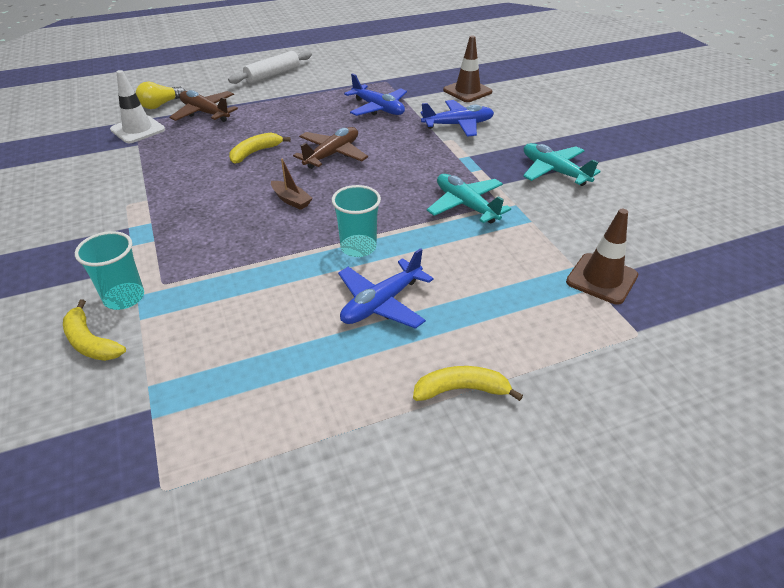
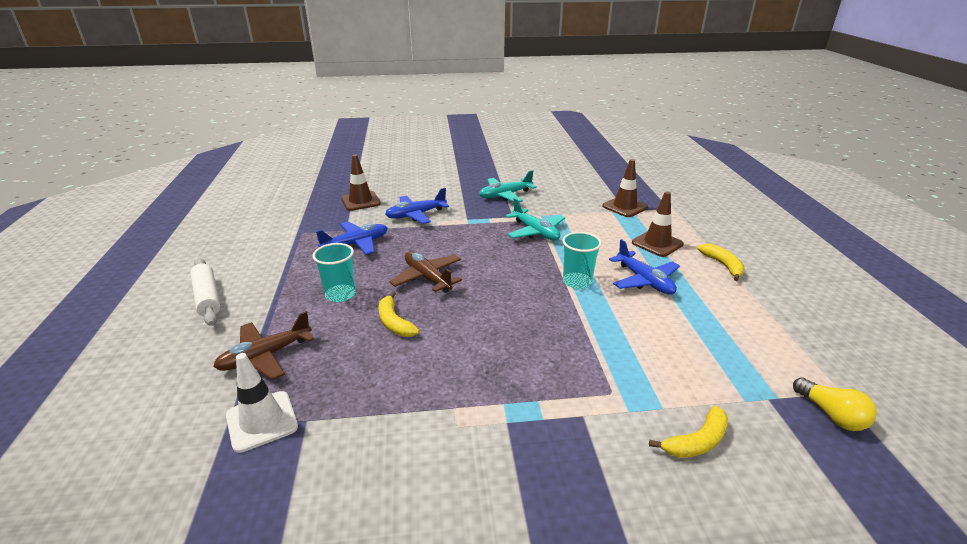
camera: 75 degrees left, 10 degrees down
(124, 298) = (632, 420): turquoise cup -> turquoise cup (340, 294)
(161, 105) = (200, 398): yellow light bulb -> yellow light bulb (831, 415)
(291, 200) = (496, 307): brown boat -> none
(458, 125) = (416, 215): blue plane -> blue plane turned 120 degrees counterclockwise
(461, 390) = (722, 265): yellow banana -> yellow banana turned 150 degrees clockwise
(466, 205) = (535, 232): turquoise plane -> turquoise plane turned 105 degrees counterclockwise
(495, 315) = (657, 243): none -> brown traffic cone

